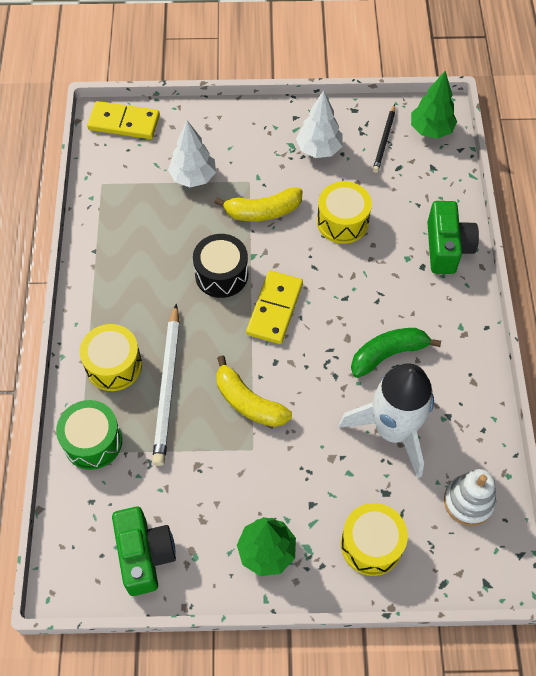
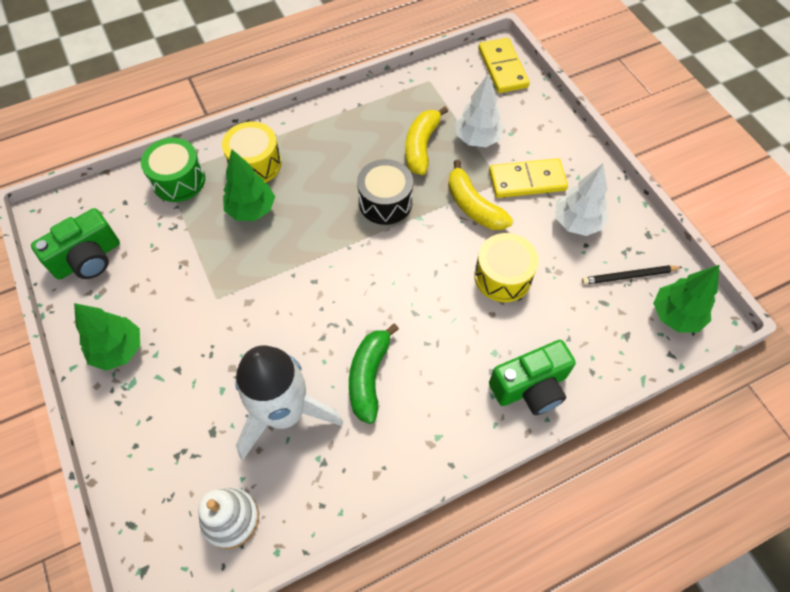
camera: 65 degrees right, 0 degrees up
(168, 387) = (251, 210): white pencil -> green tree
(248, 402) = (262, 276): yellow banana -> yellow banana (421, 146)
(274, 309) = (371, 258): yellow domino -> yellow domino (527, 180)
(371, 544) = (152, 439): yellow drum -> none
(388, 354) = (369, 377): green banana -> green banana turned 120 degrees counterclockwise

